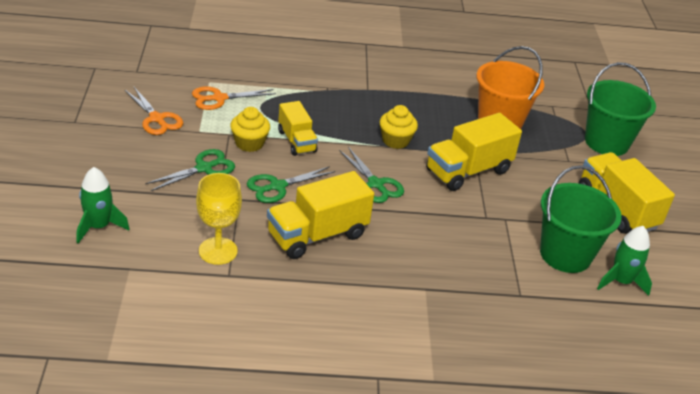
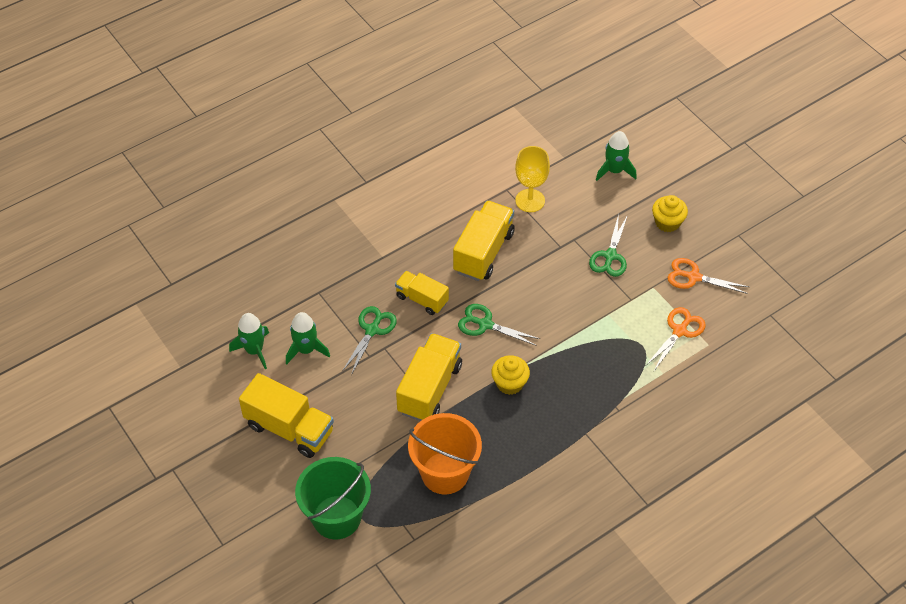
camera: 150 degrees right, 15 degrees up
(249, 143) = (607, 300): yellow cupcake -> yellow cupcake (667, 222)
(277, 186) = (548, 274): green scissors -> green scissors (372, 330)
(296, 141) = (578, 327): yellow truck -> yellow truck (422, 299)
(565, 254) = (306, 350): green bucket -> green rocket

